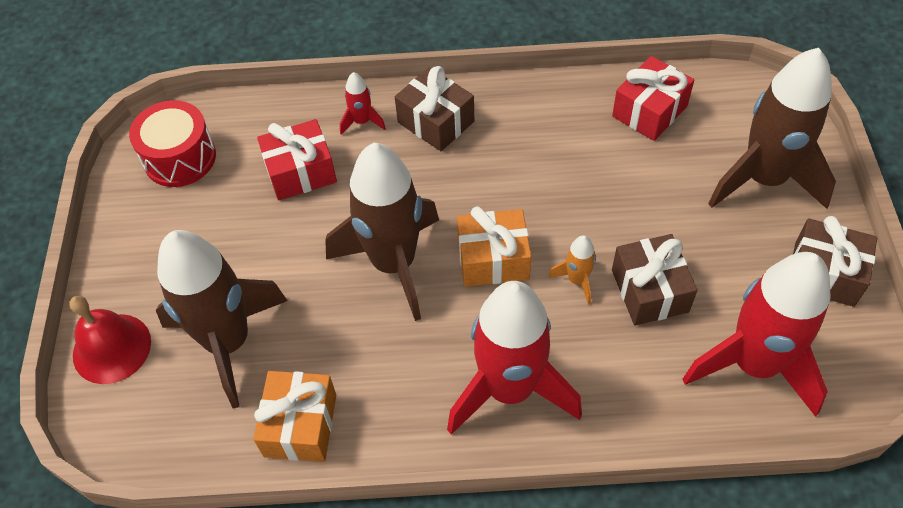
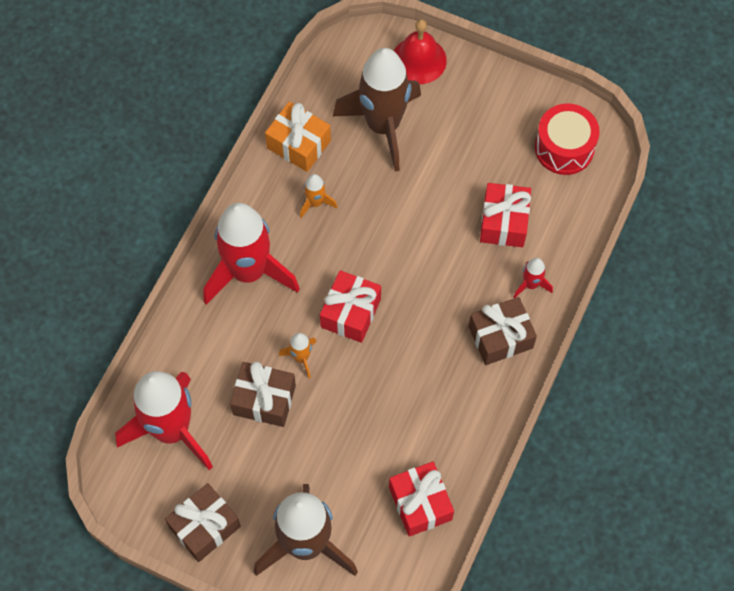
camera: 115 degrees right, 10 degrees up
(374, 363) = (315, 203): none -> orange rocket
(393, 264) = (385, 248): brown rocket -> none
(493, 259) = (350, 313): orange gift -> red gift

